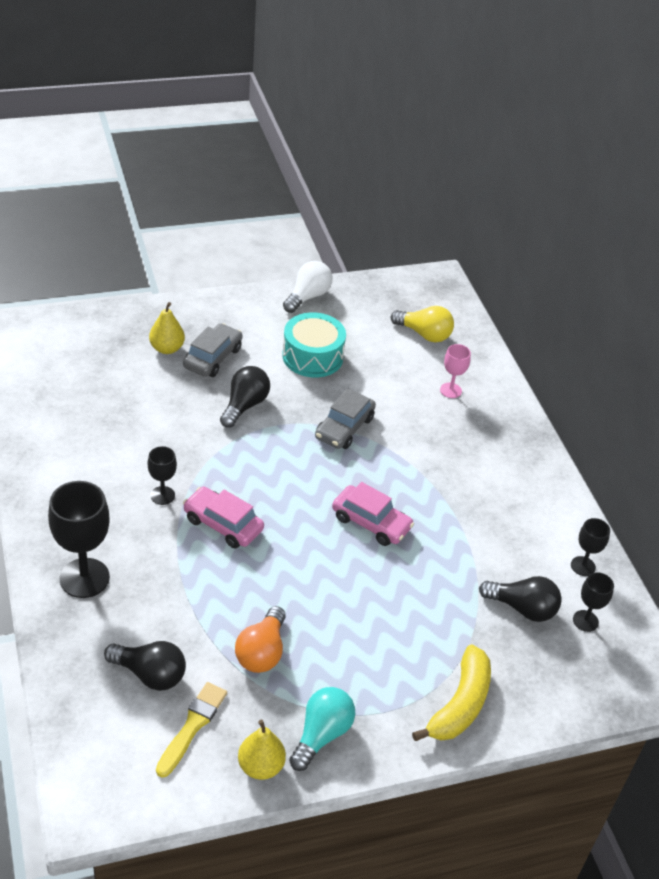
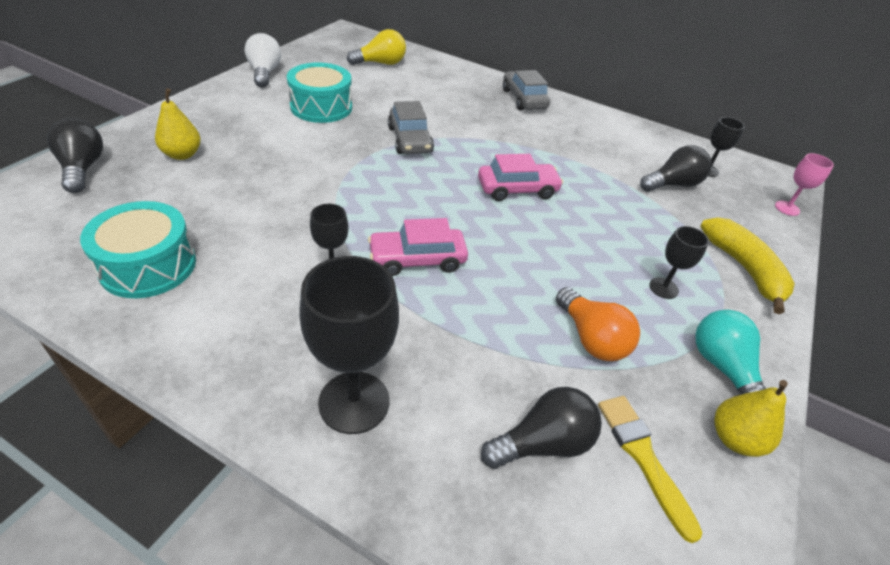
camera: 45 degrees left, 0 degrees up
(69, 424) = (148, 265): none -> turquoise drum
(212, 358) = (237, 143): grey car -> grey car (523, 99)
(244, 405) = (312, 163): black light bulb -> black light bulb (82, 169)
(450, 390) = (444, 86): pink goblet -> pink goblet (787, 208)
(583, 566) = (658, 142): black goblet -> black goblet (663, 288)

